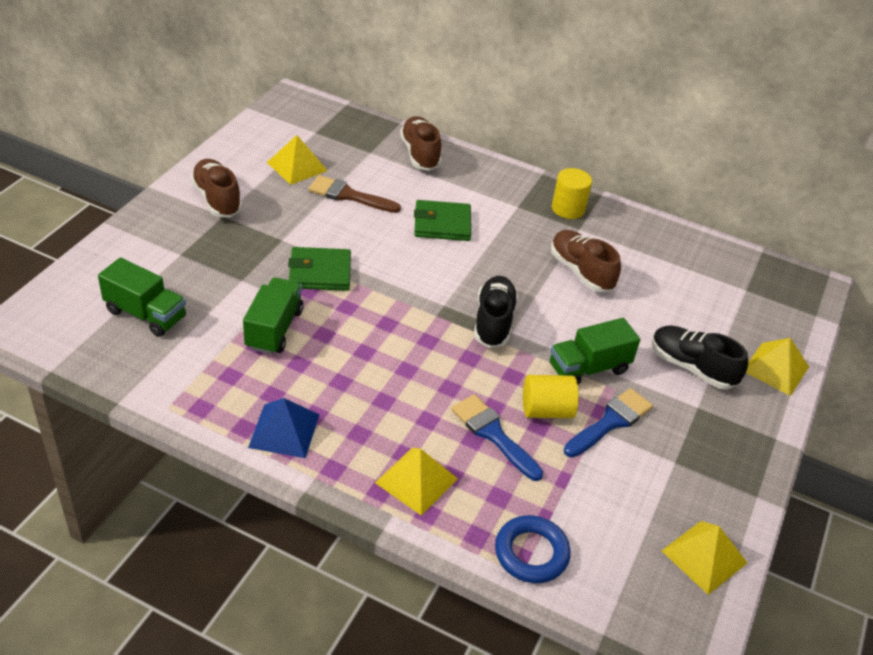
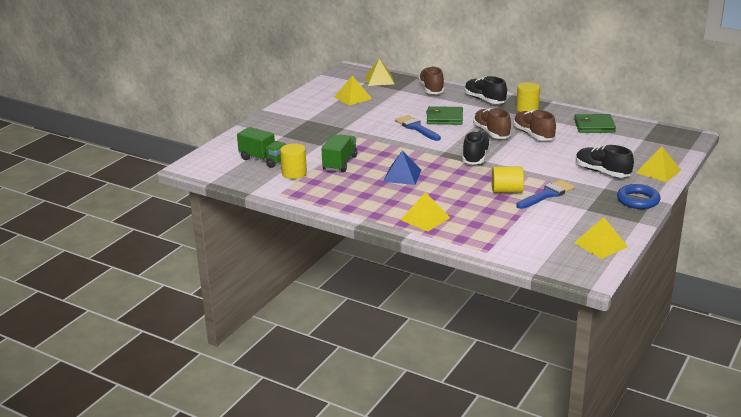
camera: 10 degrees right, 15 degrees down
(196, 353) = (294, 173): none -> yellow cylinder
(217, 199) = (304, 113): brown shoe -> brown shoe (491, 133)
(284, 430) = (346, 201): blue pyramid -> blue pyramid (402, 175)
(320, 272) = (367, 140): green wallet -> green wallet (594, 126)
(339, 127) = (379, 80): none -> yellow pyramid
(349, 195) = (385, 108): brown brush -> none
(493, 434) = (473, 201): blue brush -> blue brush (416, 128)
(502, 184) = (484, 100): none -> black shoe
(531, 553) = (493, 244): blue ring -> blue ring (638, 200)
(588, 368) = (535, 174): green truck -> none

